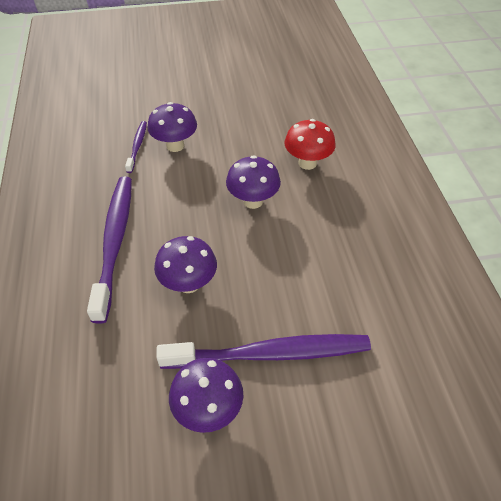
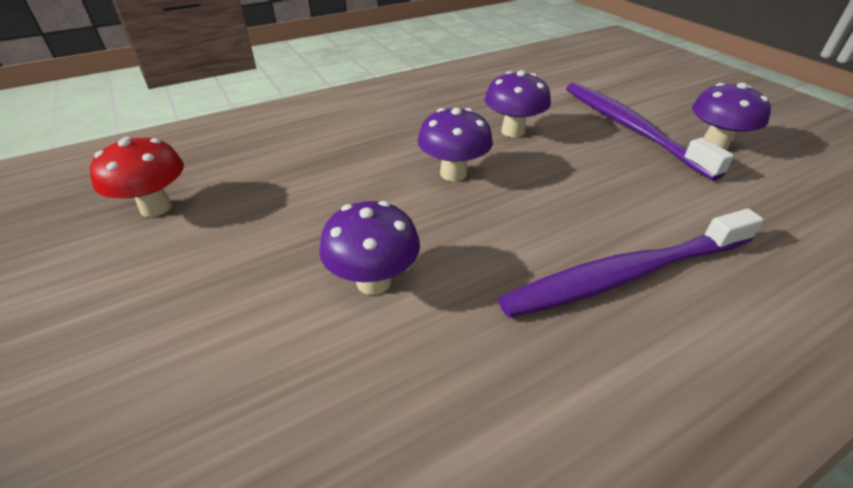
camera: 110 degrees left, 10 degrees down
(137, 146) = (398, 337): purple toothbrush -> none
(188, 283) = (614, 189): purple mushroom -> purple mushroom (513, 131)
(307, 163) = (360, 148): red mushroom -> red mushroom (156, 207)

